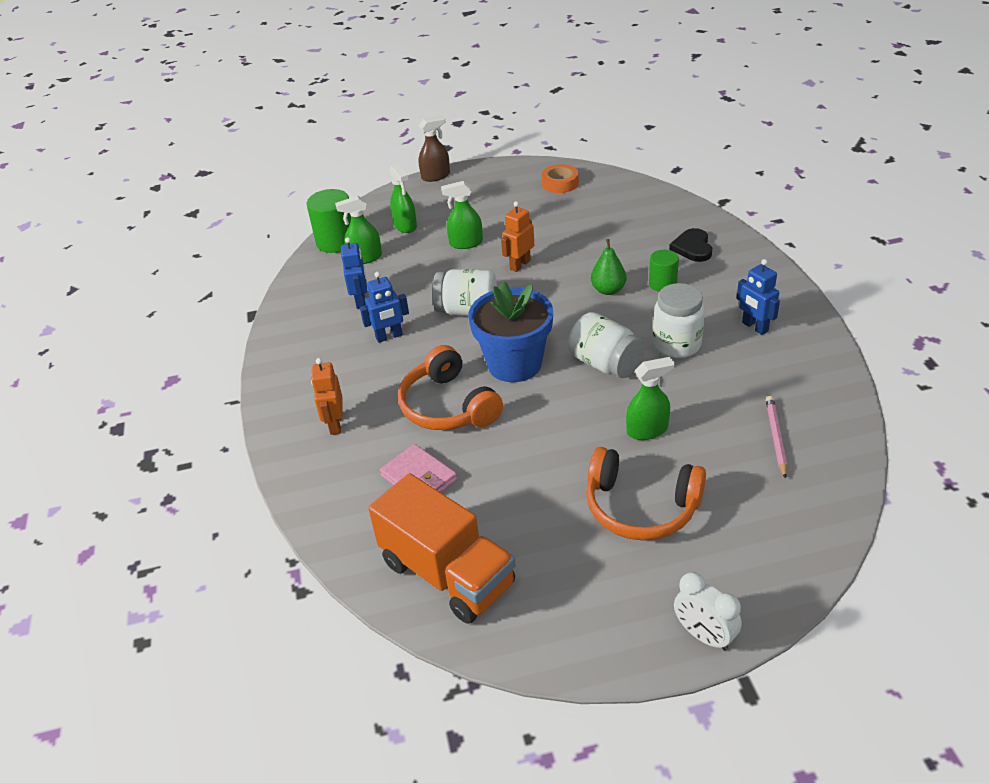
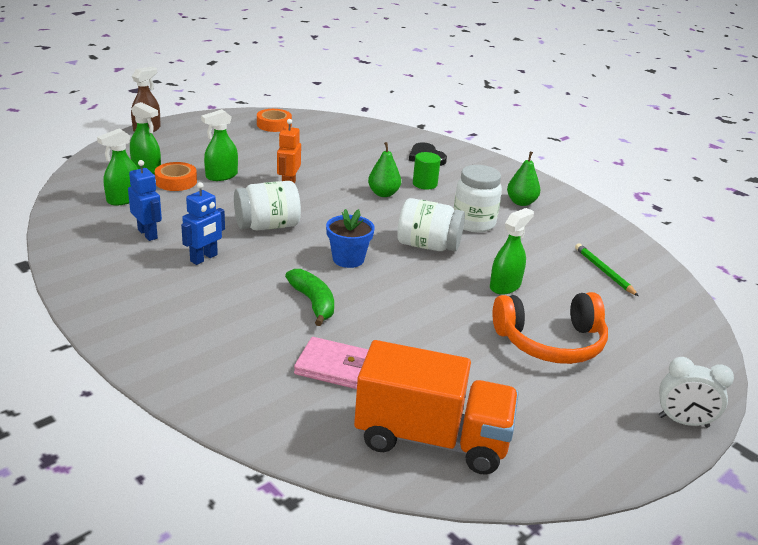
camera: 35 degrees left, 10 degrees down
(335, 424) = (206, 341): orange robot -> none
(336, 241) = (79, 190): green cylinder -> none
(421, 244) = (176, 181): none -> orange tape
(448, 406) = (313, 303): orange headphones -> green banana
(514, 364) = (348, 259): blue flower pot -> blue flower pot, size x0.58
(754, 327) = (521, 202): blue robot -> green pear
(775, 437) = (604, 271): pink pencil -> green pencil

